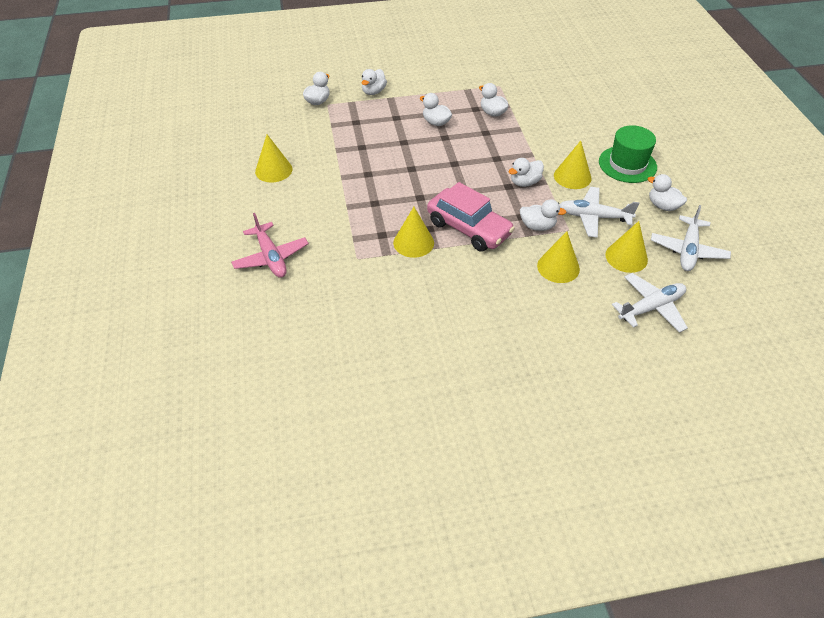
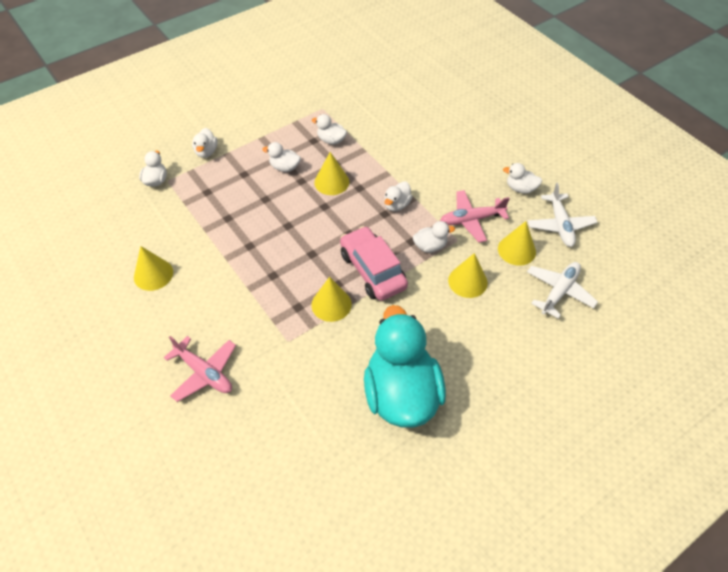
camera: 25 degrees left, 5 degrees up
(435, 337) = (401, 394): none -> turquoise duck
(469, 228) = (372, 270): pink car -> pink car turned 135 degrees counterclockwise
(572, 176) = (434, 185): yellow cone -> yellow cone (331, 182)
(593, 217) = (471, 220): white plane -> pink plane
(627, 164) = (472, 156): green hat -> none

